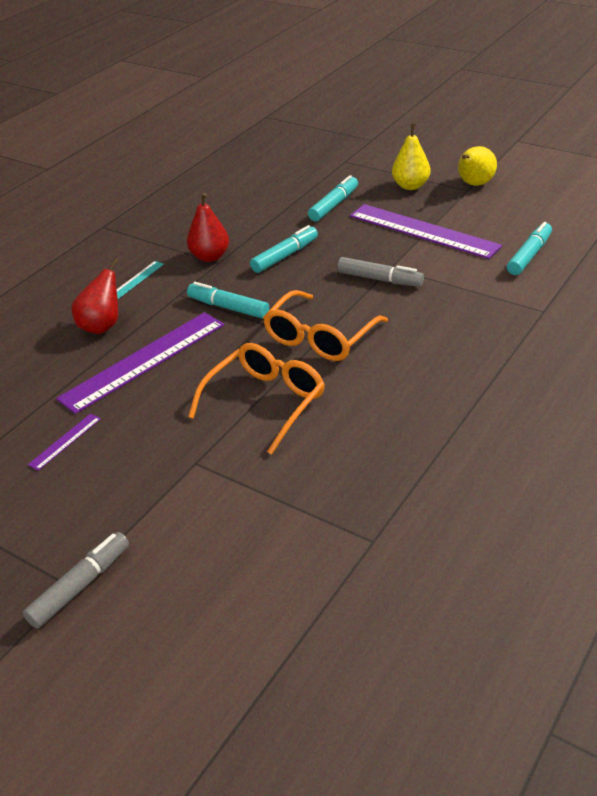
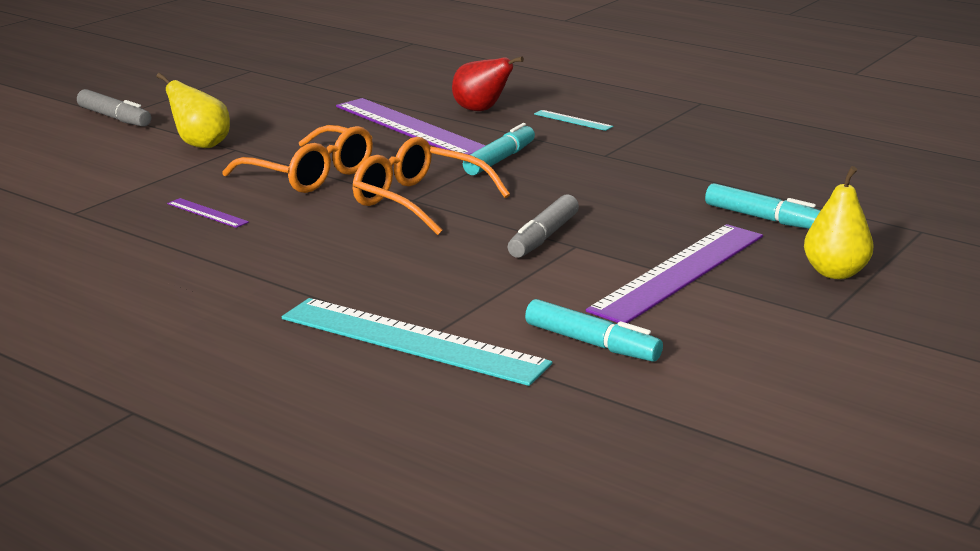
camera: 90 degrees right, 15 degrees down
(65, 441) = (298, 105): purple ruler -> purple ruler (207, 213)
(210, 257) = (619, 151): red pear -> none
(285, 256) = (615, 187): turquoise marker -> none
(474, 184) = (849, 324): yellow pear -> yellow pear (200, 145)
(553, 316) = (412, 341): none -> turquoise ruler

